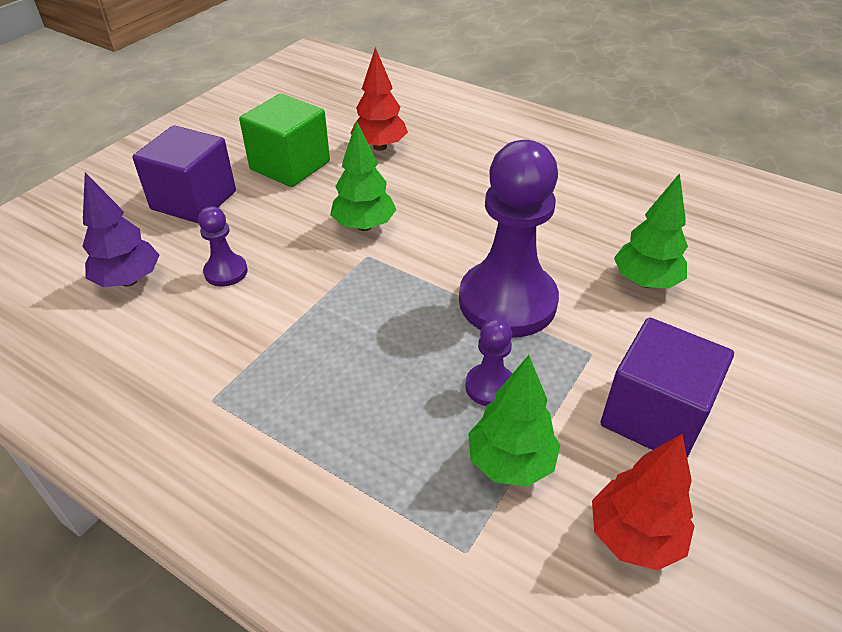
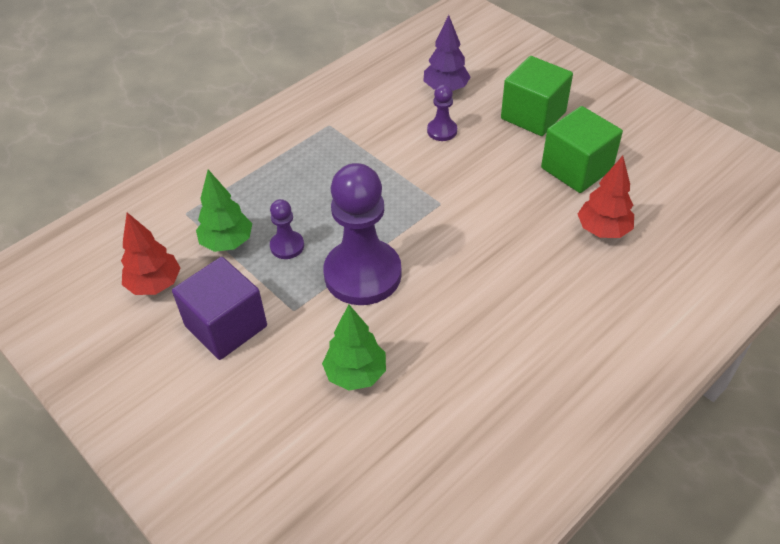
camera: 105 degrees right, 5 degrees up
(194, 200) = (533, 115): purple cube -> green cube
(364, 226) = (478, 205): green tree -> none

